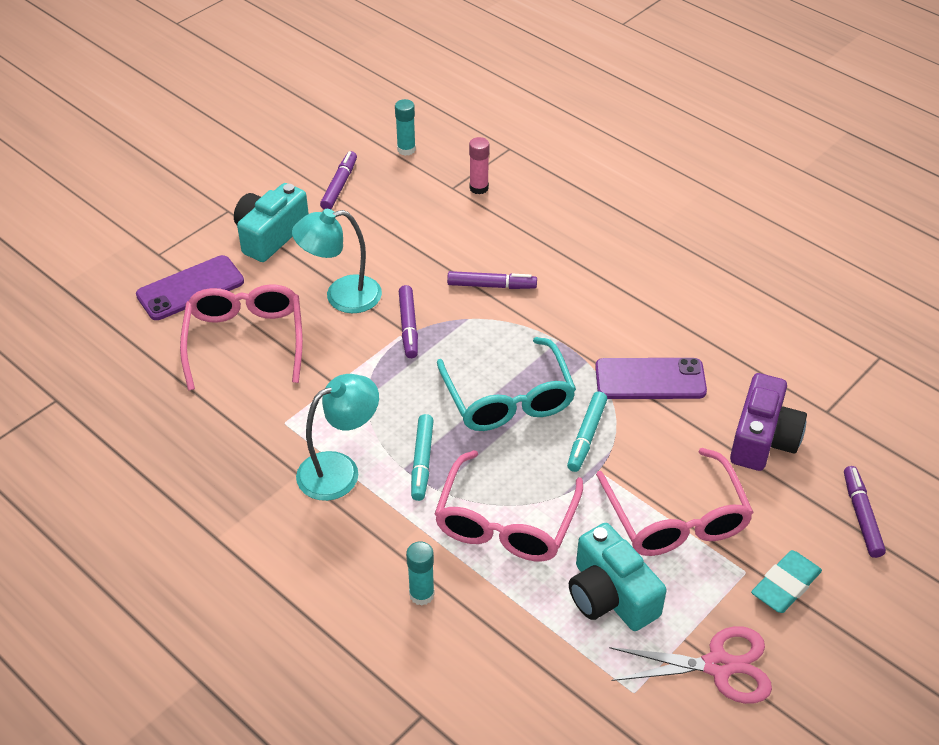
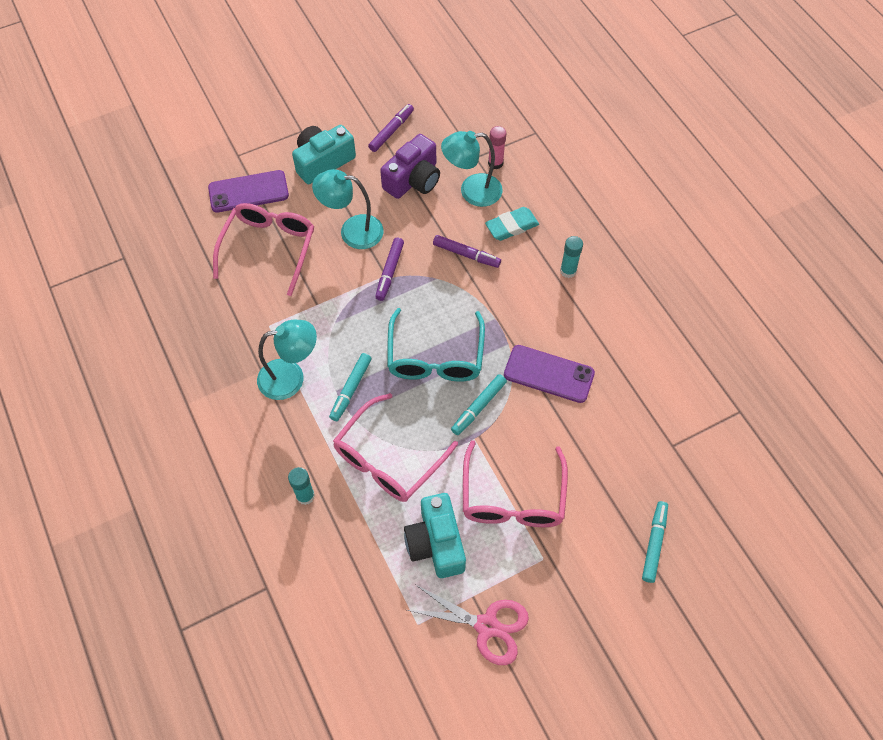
camera: 20 degrees right, 15 degrees up
(406, 149) = (455, 112): turquoise glue stick -> turquoise glue stick (568, 271)
(465, 222) = (472, 191): none -> turquoise lamp
(763, 439) = (610, 453): purple camera -> purple camera (413, 179)
(785, 585) = (567, 580): turquoise eraser -> turquoise eraser (511, 226)
(861, 516) = (654, 543): purple marker -> turquoise marker

